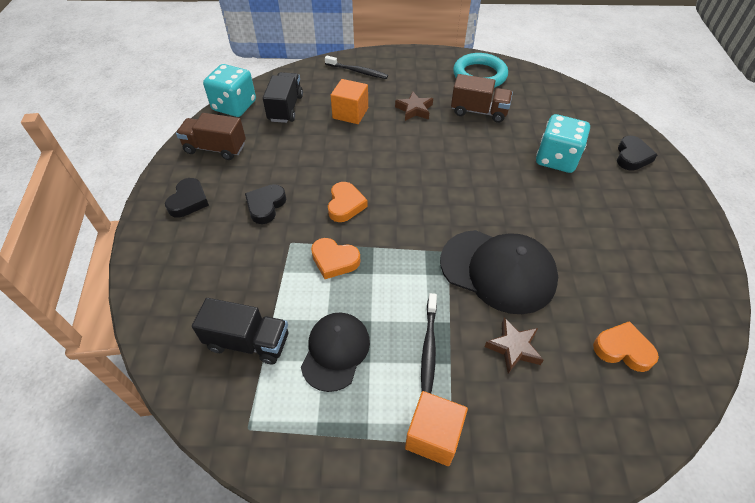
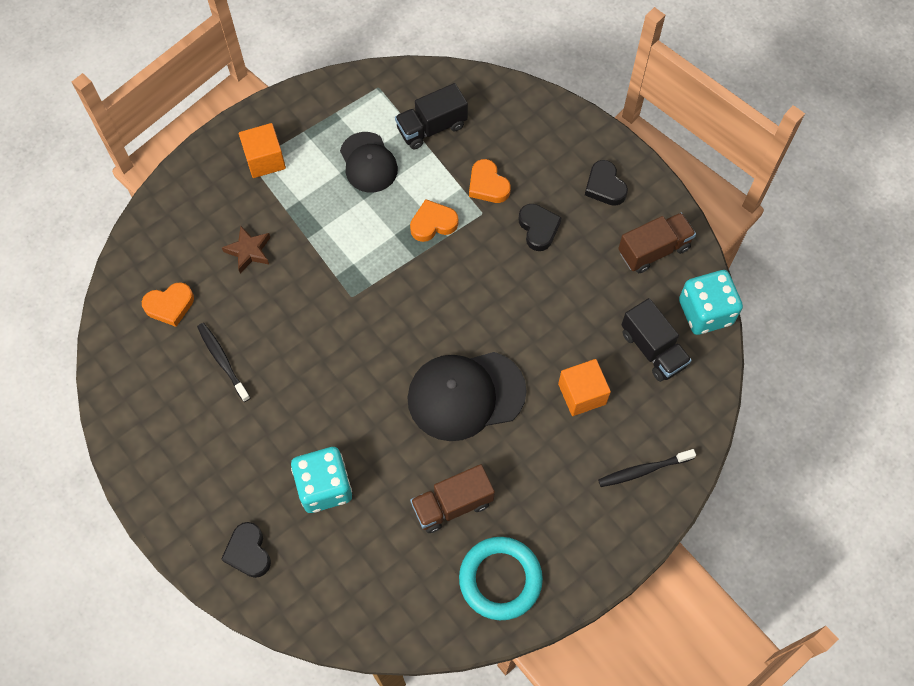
camera: 140 degrees right, 15 degrees up
(345, 205) = (474, 279): orange heart -> orange heart (488, 185)
(414, 109) = (522, 452): brown star -> none
(429, 347) = (308, 210): black toothbrush -> black toothbrush (222, 361)
(498, 271) = (299, 307): black cap -> black cap (466, 395)

